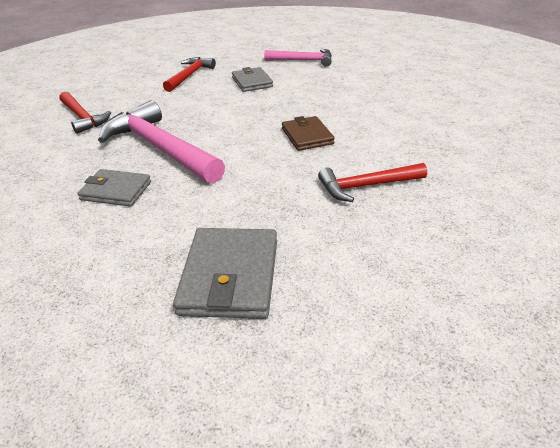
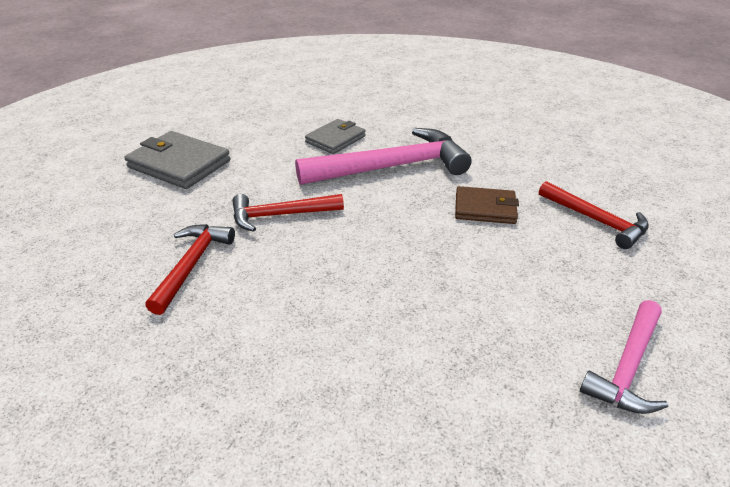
camera: 115 degrees right, 0 degrees up
(82, 117) = (497, 138): red hammer -> red hammer (281, 215)
(252, 82) = (541, 270): grey wallet -> none
(307, 136) = (330, 263): brown wallet -> brown wallet (485, 208)

